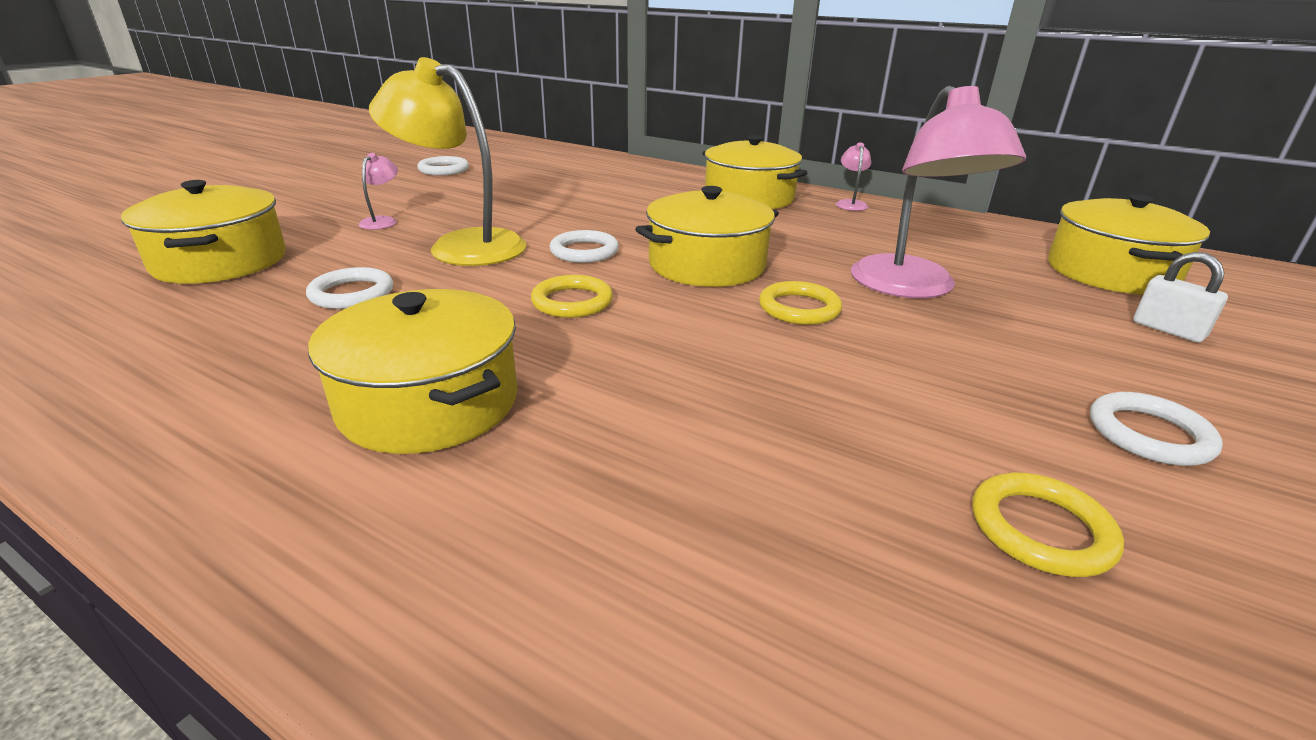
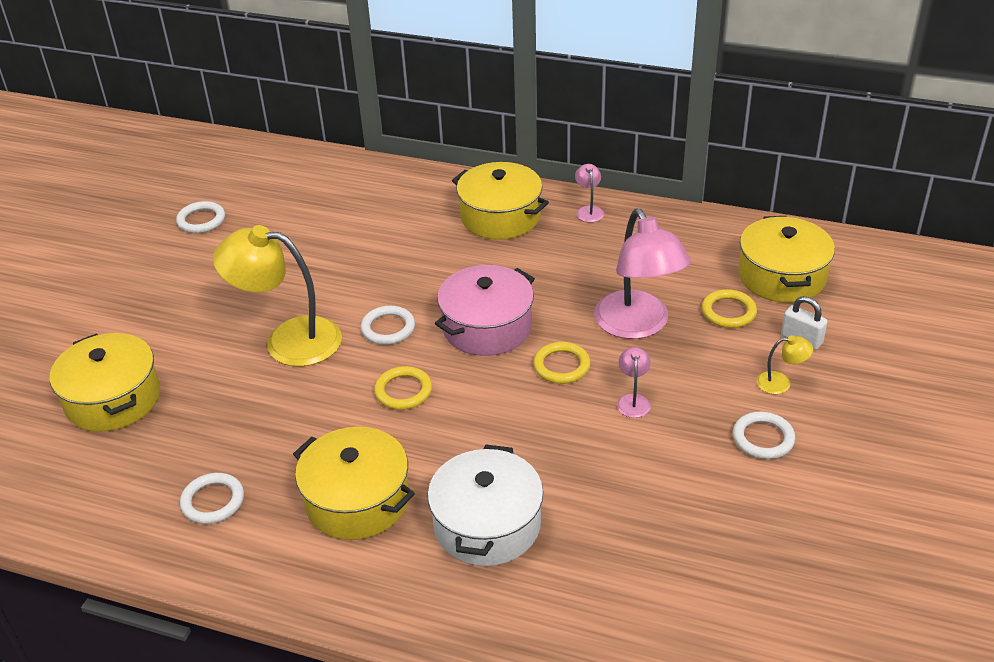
camera: 10 degrees left, 10 degrees up
(352, 293) = (242, 415): white ring -> white ring (213, 501)
(383, 221) = (202, 319): pink lamp -> pink lamp (633, 400)
(624, 473) = (487, 524): none -> white pot
(707, 265) = (487, 327): yellow pot -> pink pot
(1041, 529) = (694, 514): yellow ring -> yellow ring (728, 312)
(1153, 370) = (781, 383): none -> yellow lamp

